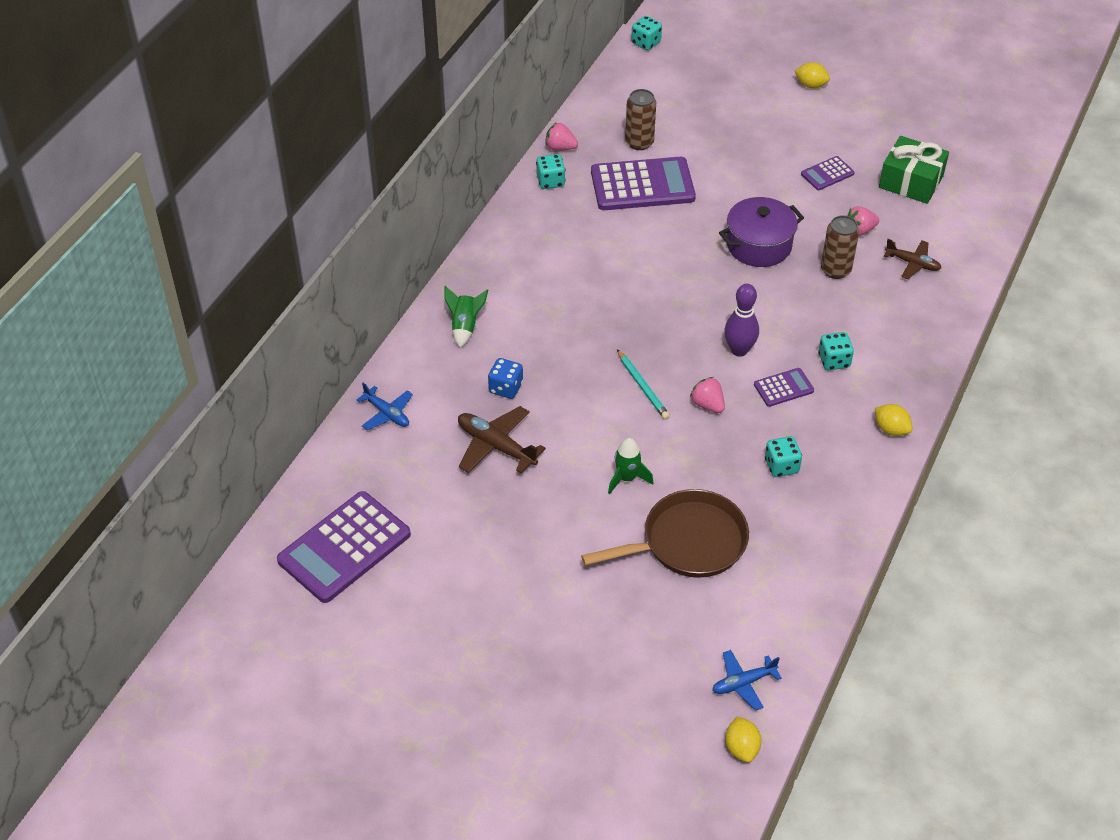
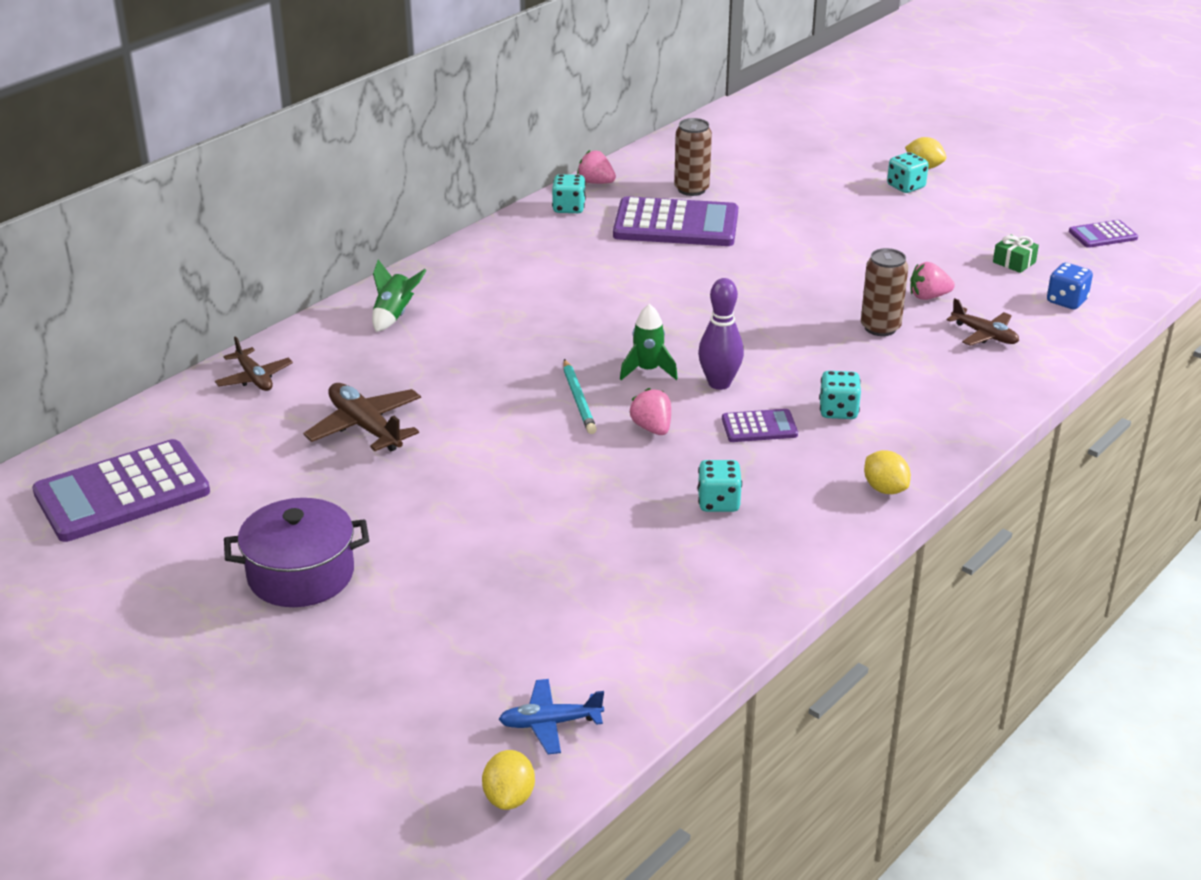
camera: 15 degrees right, 15 degrees down
(387, 413) = (254, 378): blue plane -> brown plane
(505, 388) = (409, 376): blue dice -> blue dice (1066, 301)
(627, 478) = (510, 483): green rocket -> green rocket (648, 370)
(646, 43) = (743, 112): turquoise dice -> turquoise dice (906, 187)
(687, 542) = (554, 559): brown pan -> none
(759, 245) = (792, 293): purple pot -> purple pot (301, 575)
(827, 174) = (909, 242): purple calculator -> purple calculator (1102, 235)
(911, 182) = (1014, 262): green gift -> green gift, size x0.48

